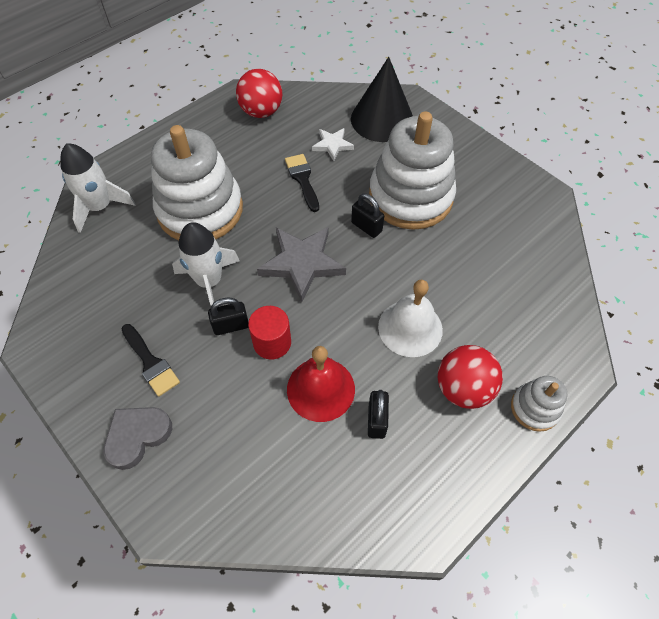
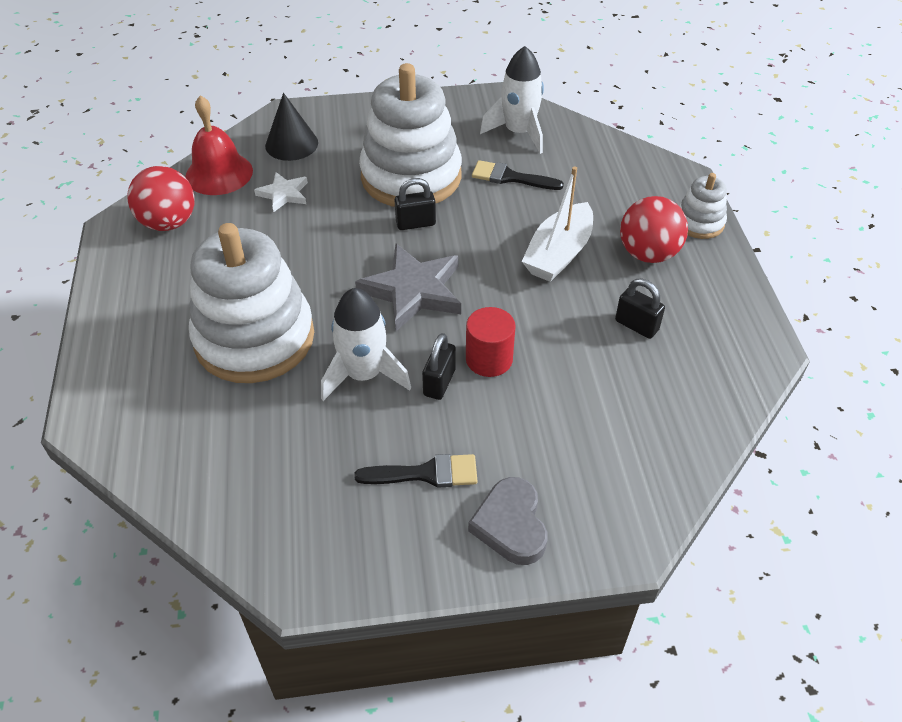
camera: 55 degrees left, 10 degrees down
(100, 207) = (146, 429): white rocket -> white rocket (519, 132)
(302, 179) = (304, 238): black brush -> black brush (510, 177)
(320, 389) = (573, 348): red bell -> red bell (219, 173)
(382, 119) = (291, 144): black cone -> black cone, size x0.66
(410, 328) = (558, 254): white bell -> white boat

